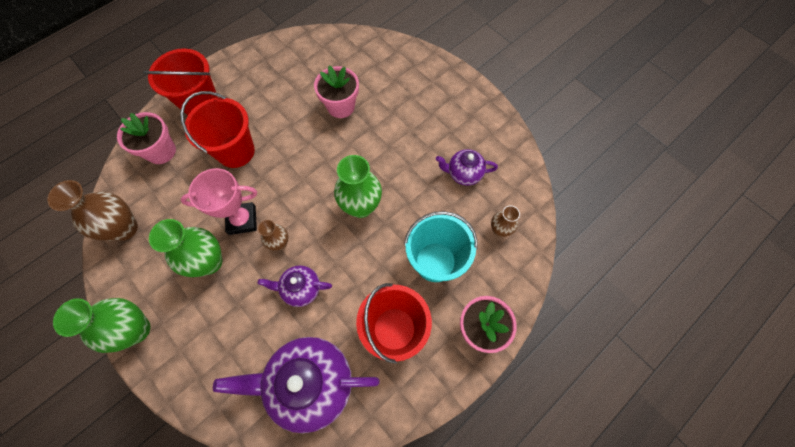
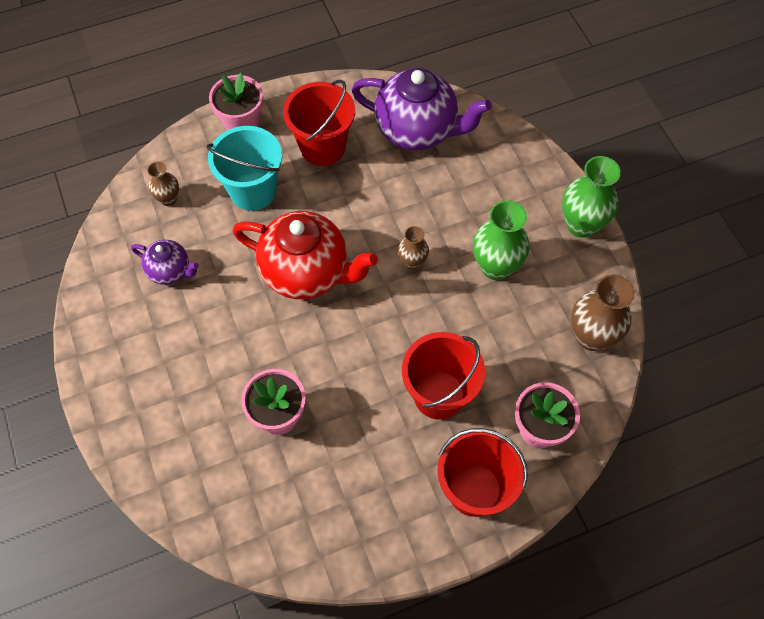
camera: 160 degrees left, 5 degrees down
(242, 220) = (449, 301): pink trophy -> none
(301, 289) = (402, 209): purple teapot -> none
(361, 206) = (307, 272): green vase -> red teapot

